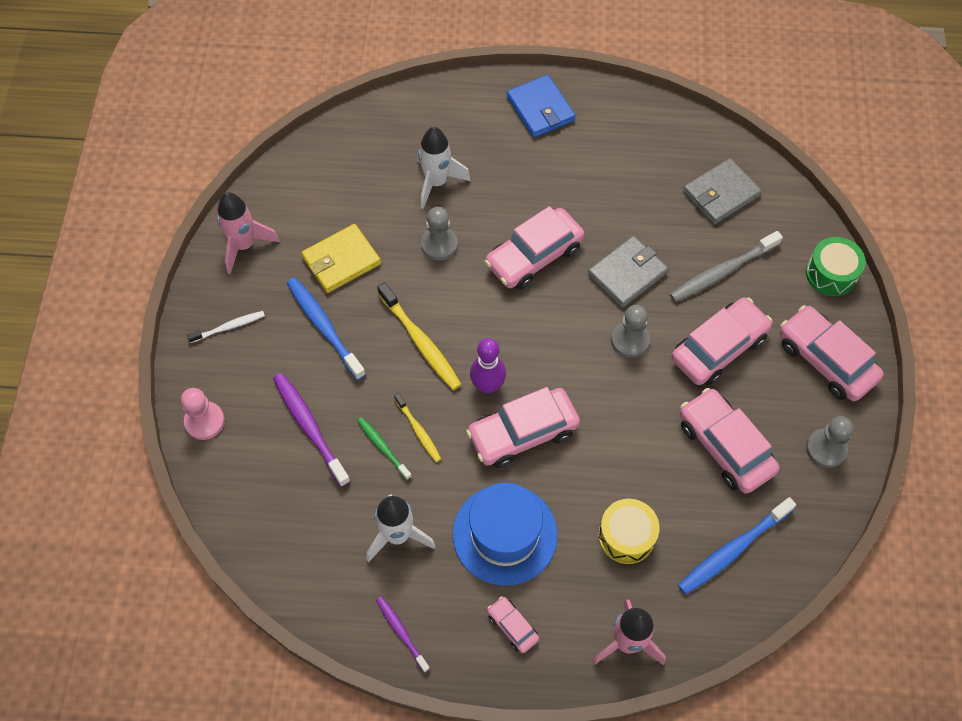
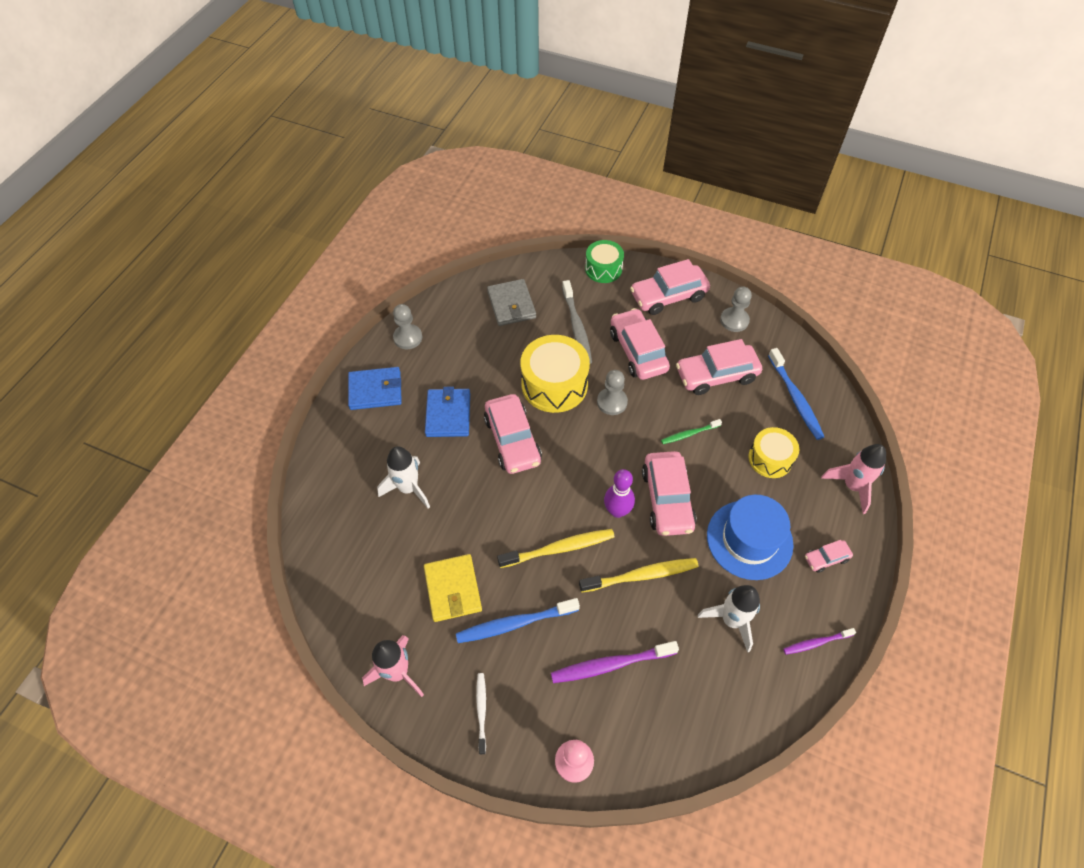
camera: 70 degrees left, 5 degrees down
(383, 447) = (648, 608): green toothbrush -> green toothbrush (689, 434)
(418, 431) = (641, 575): yellow toothbrush -> yellow toothbrush, size x1.71
(439, 244) = (471, 505): grey pawn -> grey pawn (408, 337)
(540, 185) = (448, 415): none -> blue wallet
(627, 274) = (554, 384): grey wallet -> yellow drum

